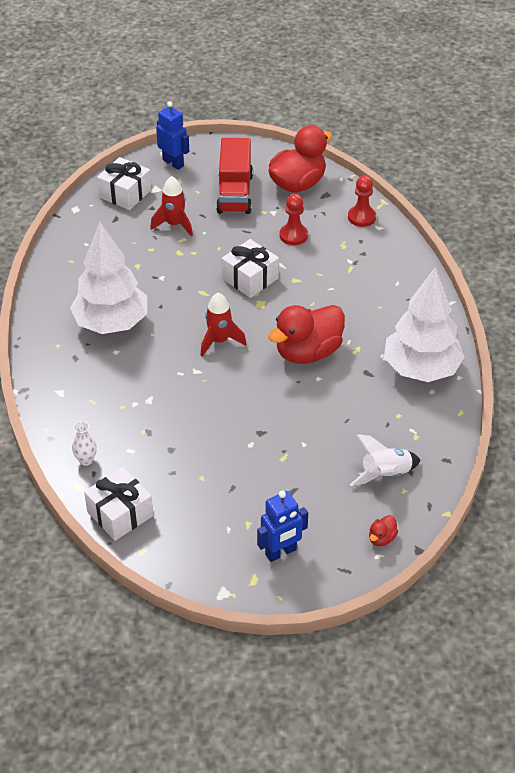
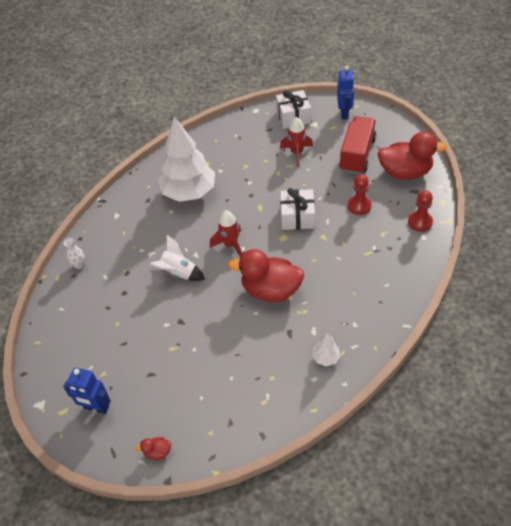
camera: 50 degrees right, 5 degrees up
(120, 514) = (55, 310): white gift -> none
(235, 193) = (357, 155): red truck -> red truck turned 150 degrees clockwise
(385, 475) = (213, 411): white rocket -> white rocket (178, 273)
(421, 369) = (326, 358): white tree -> white tree, size x0.40

